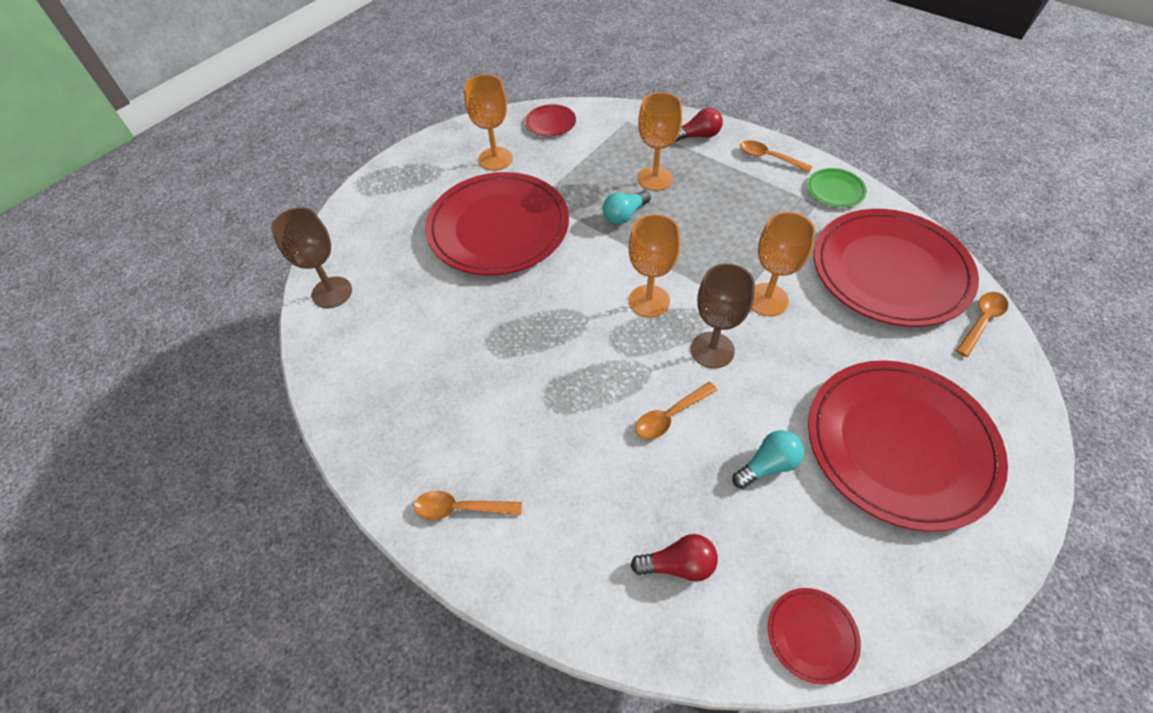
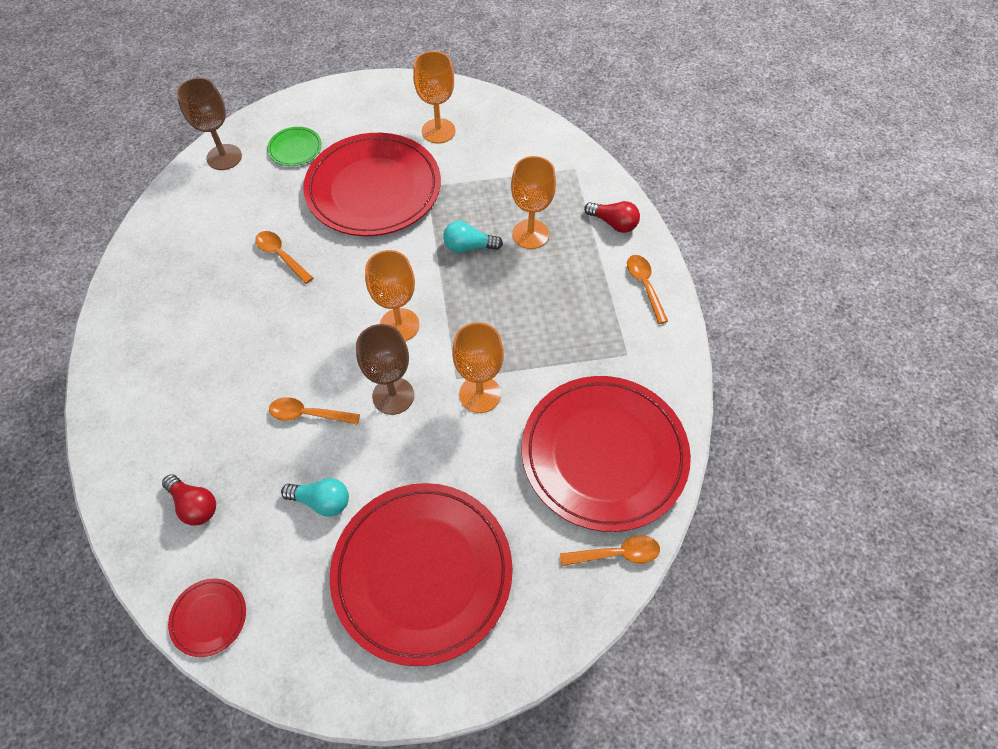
camera: 40 degrees right, 5 degrees up
(461, 508) = (131, 360): orange spoon -> orange spoon (281, 256)
(550, 123) = (515, 128): red plate -> none
(835, 190) = (659, 356): green plate -> green plate (295, 149)

